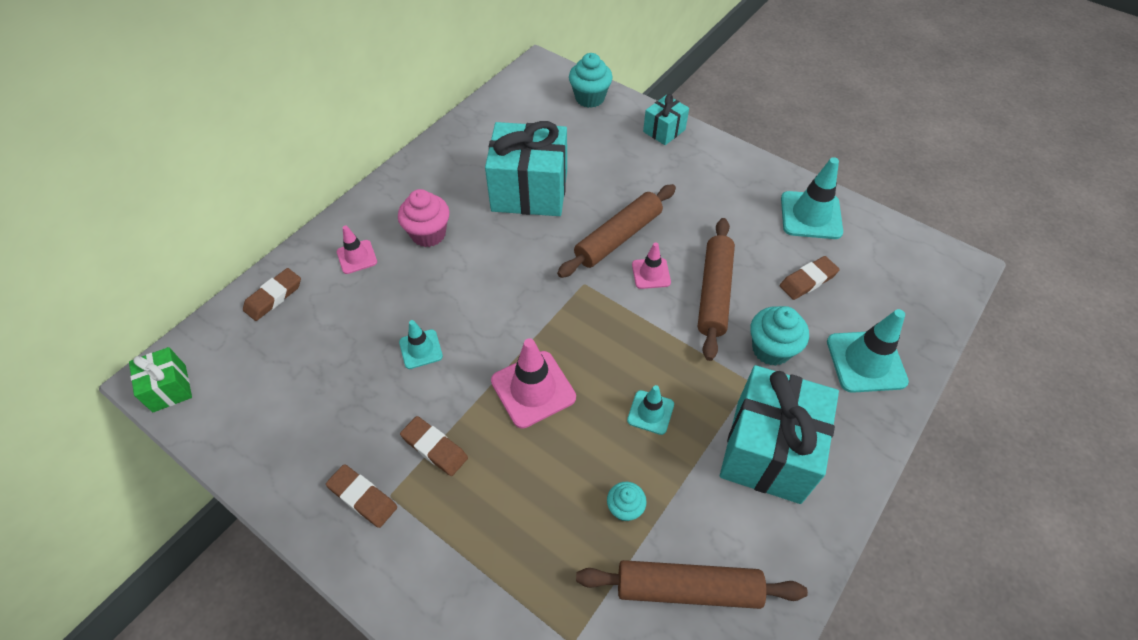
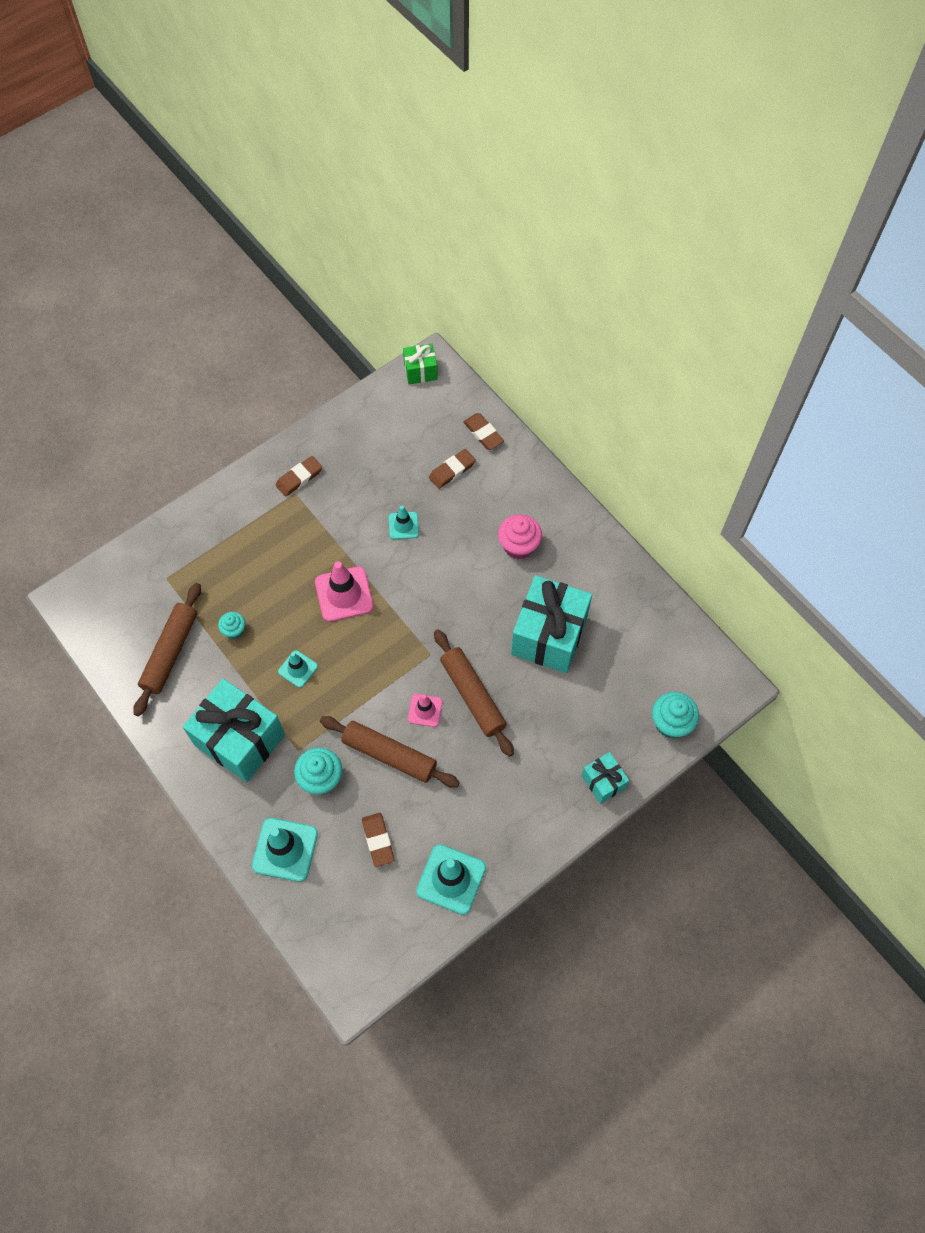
camera: 105 degrees right, 10 degrees up
(357, 257) = (508, 491): pink traffic cone -> none
(434, 448) = (319, 523): brown eraser -> brown eraser (452, 470)

